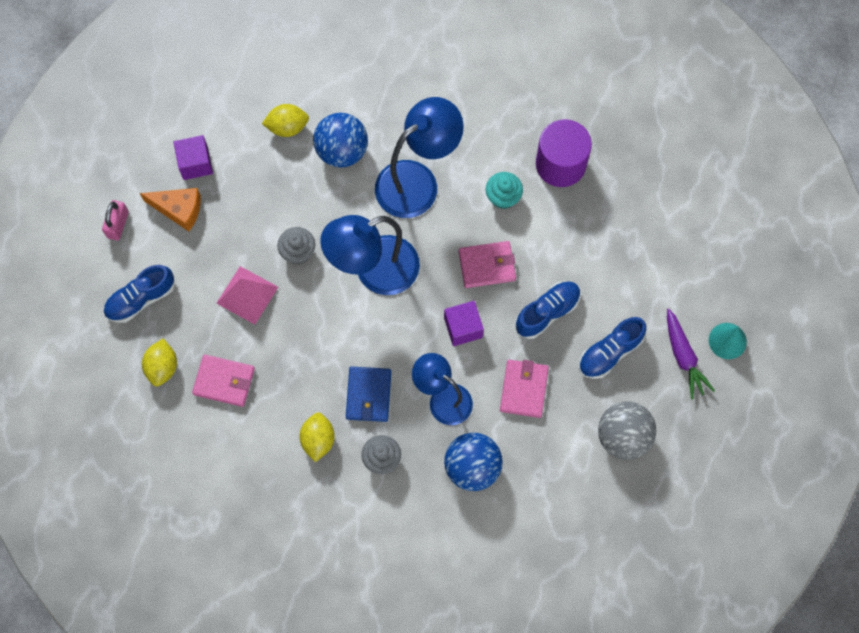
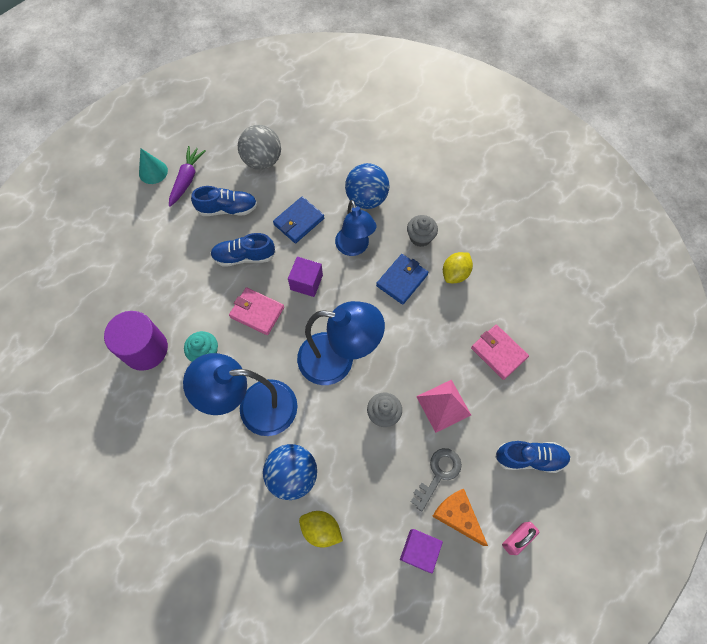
camera: 145 degrees left, 5 degrees down
(162, 367) = (540, 392): yellow lemon -> none
(215, 232) = (438, 474): none -> grey key
(523, 389) = (299, 221): pink wallet -> blue wallet

